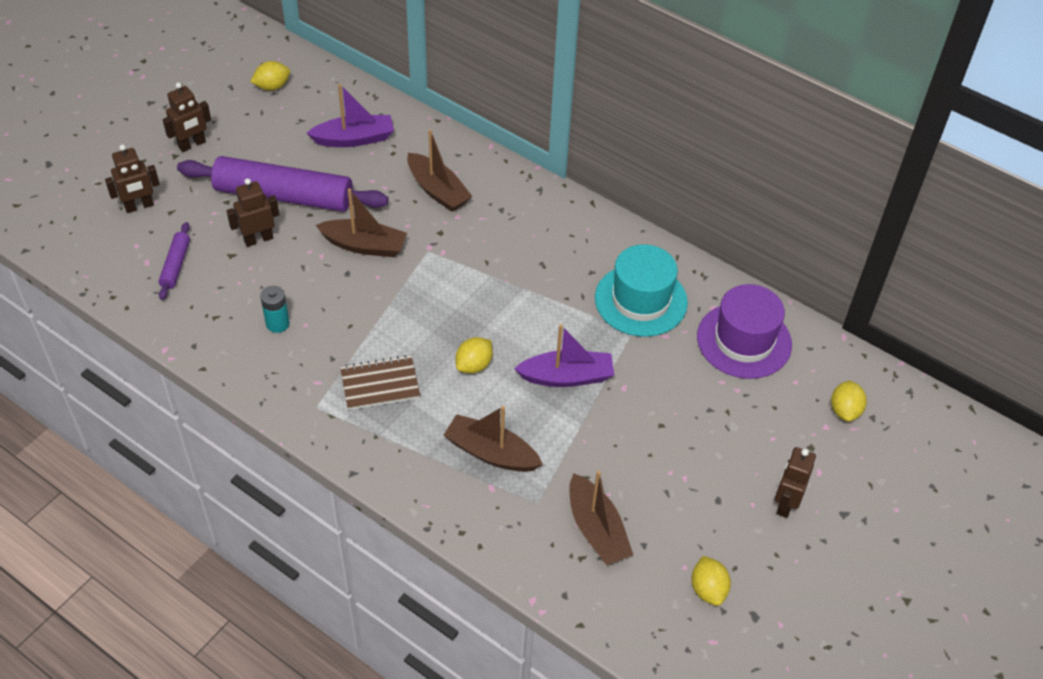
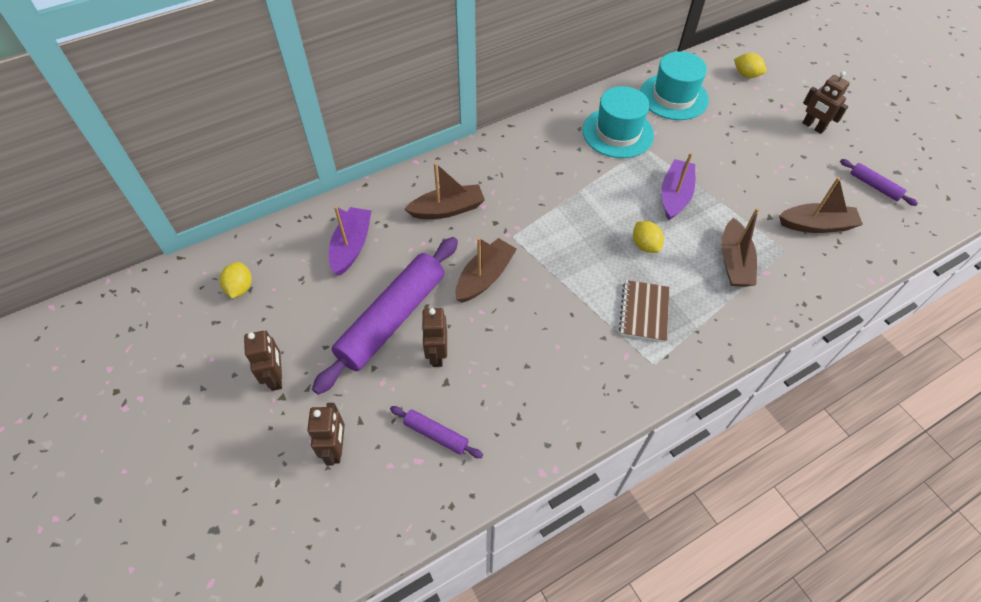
camera: 65 degrees left, 5 degrees up
(277, 323) = (548, 367): turquoise battery -> none
(491, 453) = (734, 262): brown boat -> brown boat turned 45 degrees counterclockwise
(708, 589) = (874, 186): yellow lemon -> purple rolling pin
(744, 340) = (673, 97): purple hat -> turquoise hat

